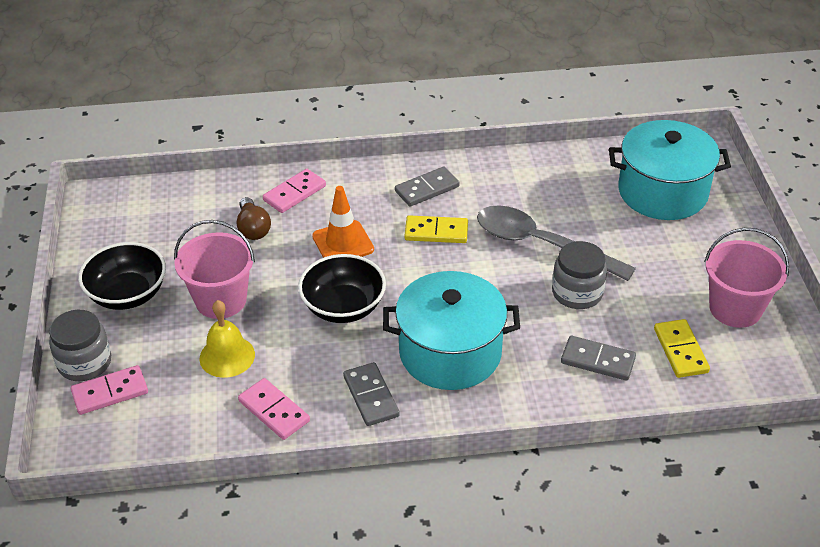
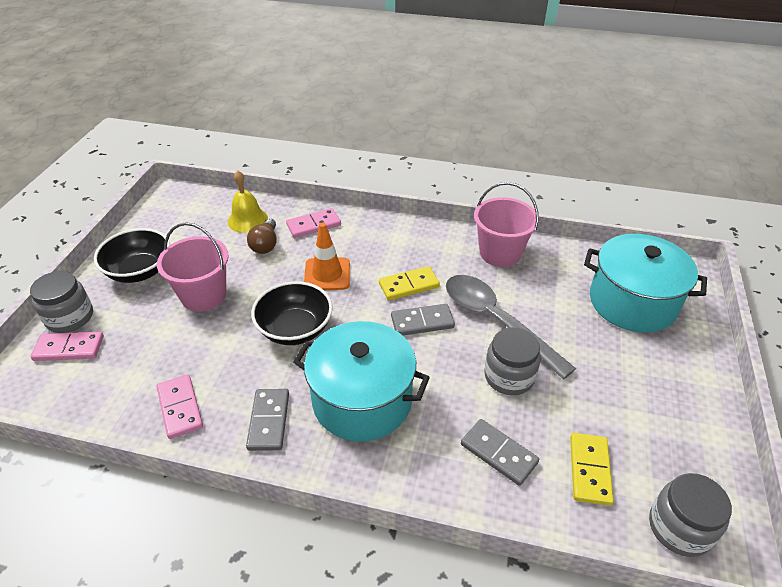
camera: 20 degrees right, 0 degrees up
(227, 356) = (176, 345): yellow bell -> yellow bell (247, 220)
(427, 189) = (420, 247): grey domino -> grey domino (422, 322)
(436, 232) = (409, 285): yellow domino -> yellow domino turned 45 degrees counterclockwise
(735, 308) = (666, 441): pink bucket -> pink bucket (500, 253)
(768, 372) = (679, 527): none -> grey jar

